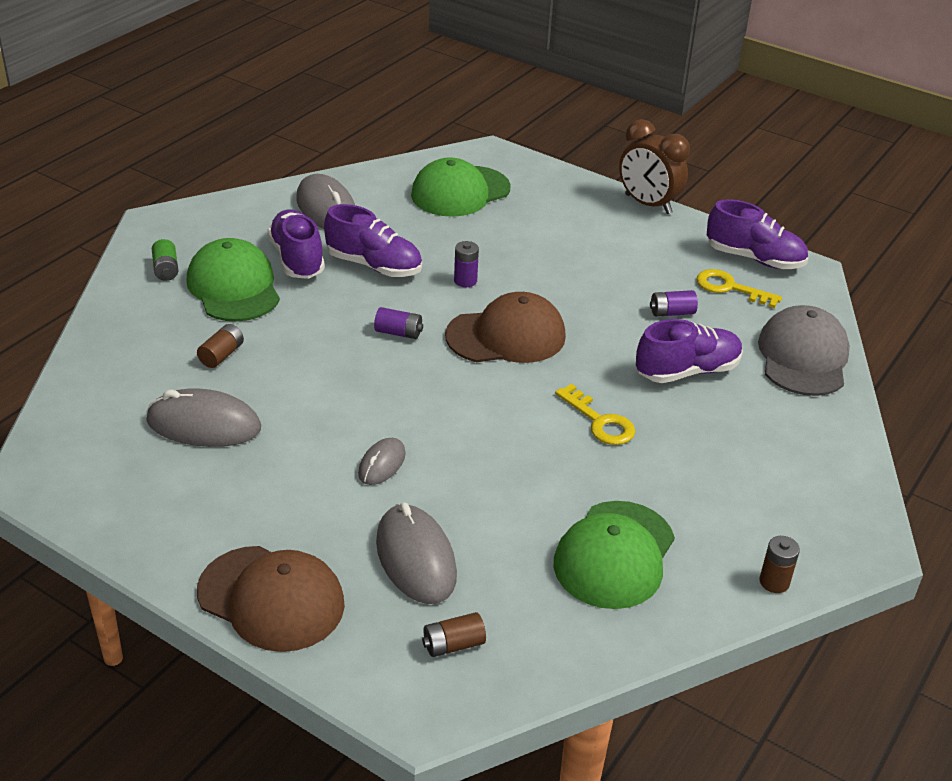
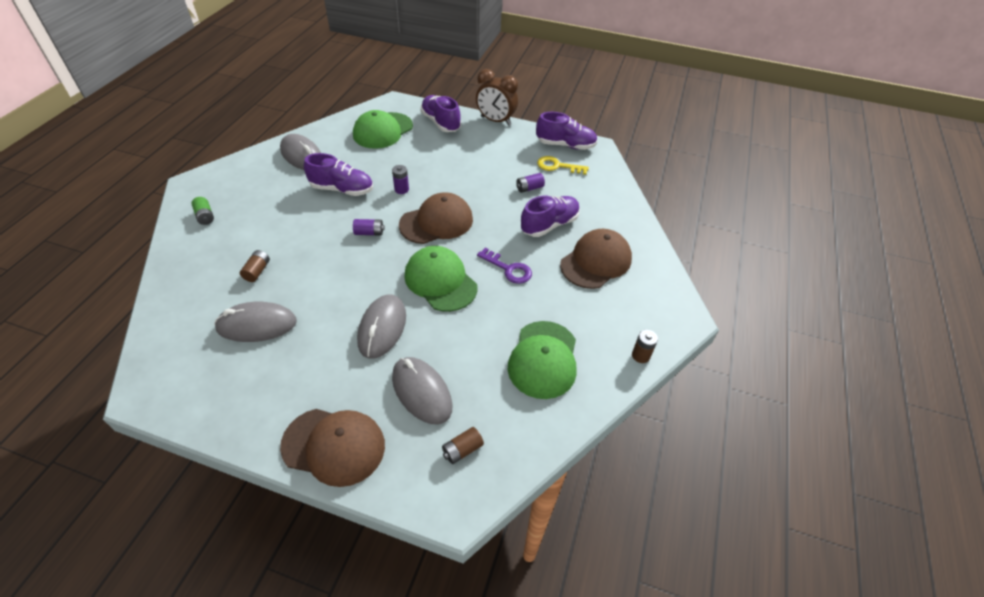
camera: 15 degrees left, 10 degrees up
(234, 287) = (254, 221): green cap -> green cap (440, 281)
(297, 259) = (291, 193): purple shoe -> purple shoe (440, 122)
(382, 464) = (382, 328): grey mouse -> grey mouse, size x1.77
(600, 421) = (508, 269): yellow key -> purple key
(746, 437) = (596, 261): none -> brown cap
(803, 357) = (611, 203): grey cap -> none

